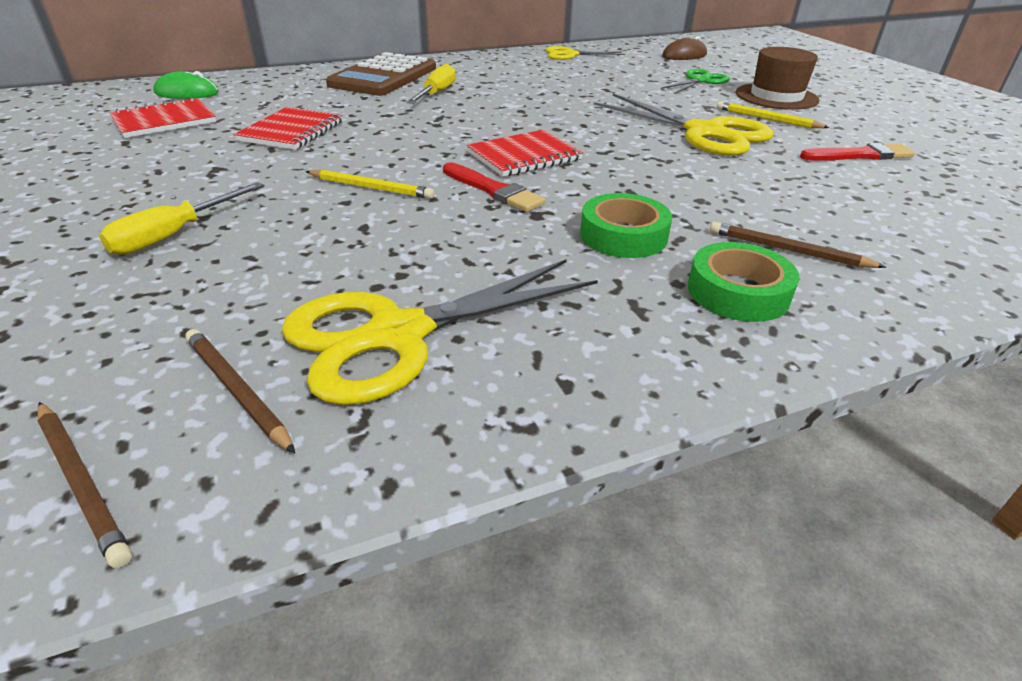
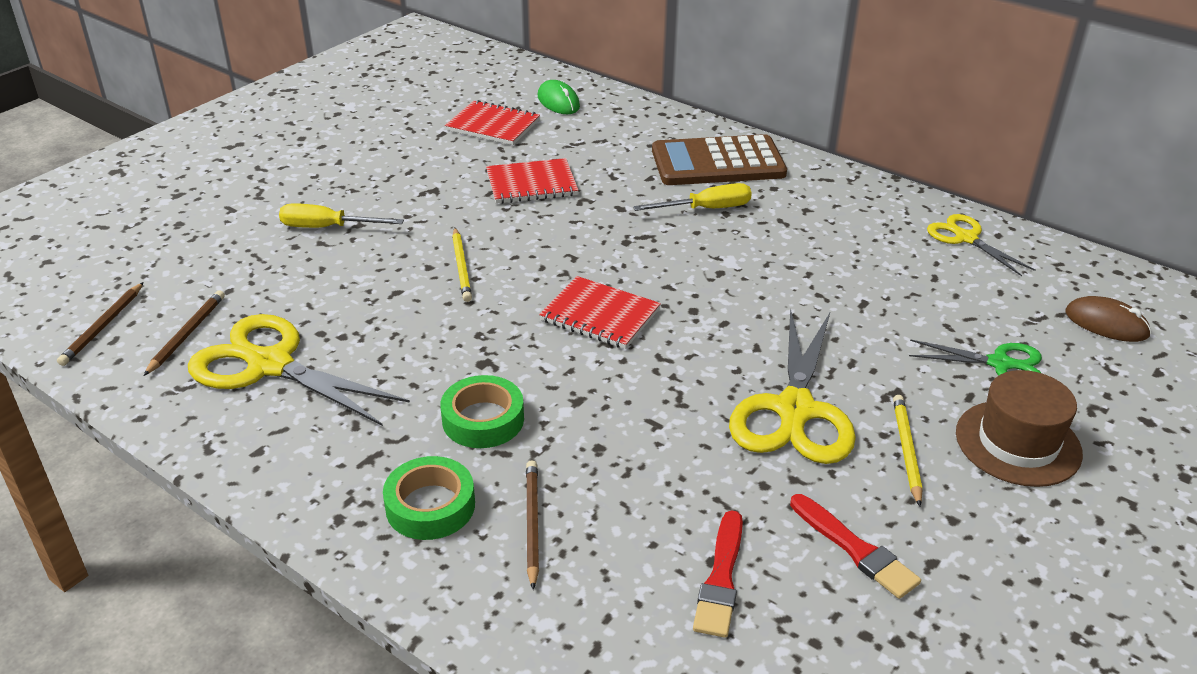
camera: 60 degrees right, 0 degrees up
(493, 190) = (510, 325): red brush -> red brush (721, 579)

